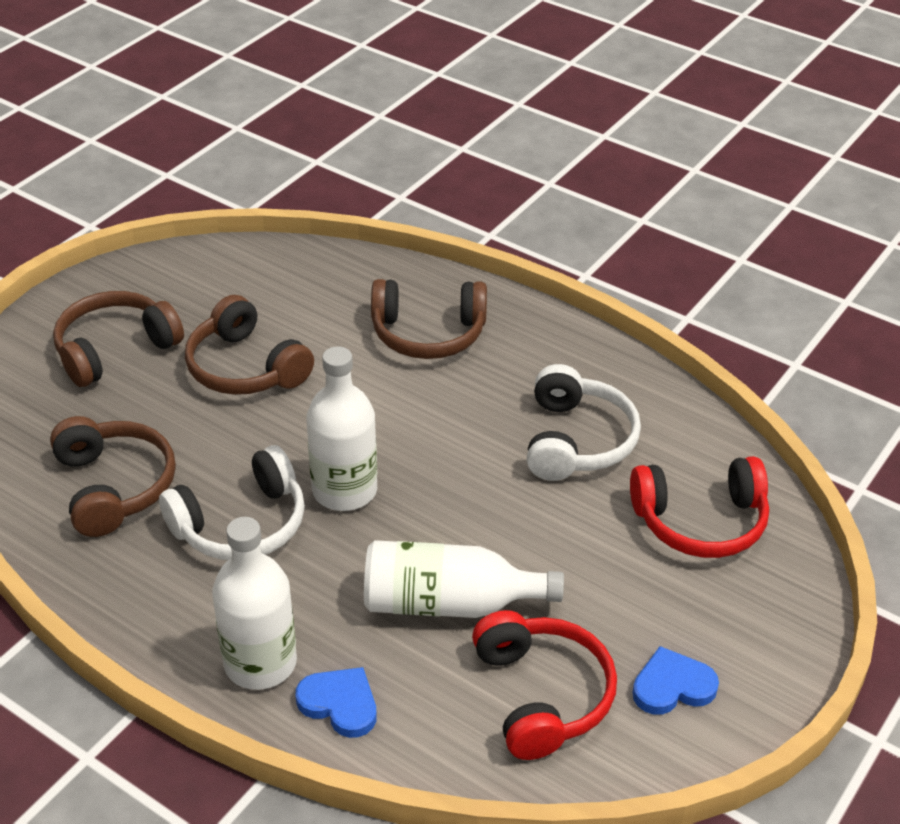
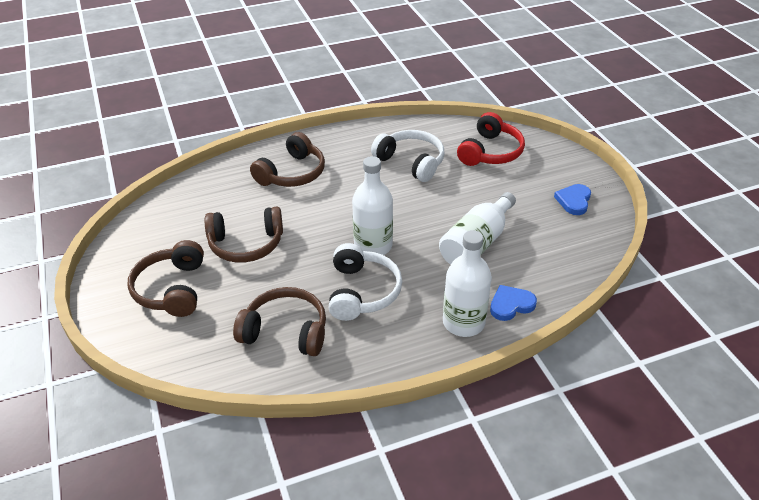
camera: 55 degrees left, 0 degrees up
(542, 695) = (552, 239): red headphones -> none

